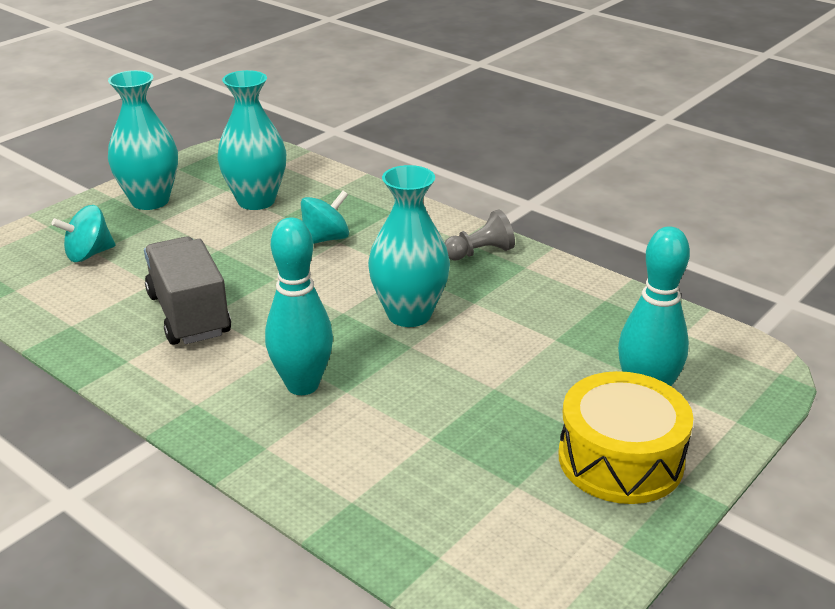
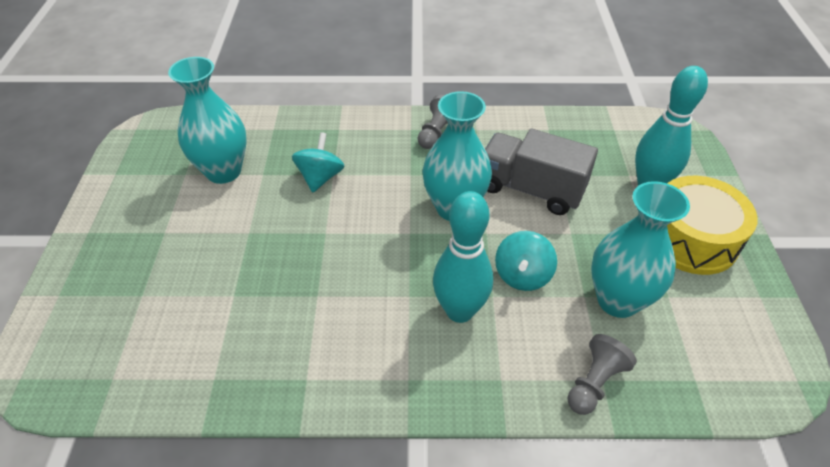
camera: 40 degrees left, 15 degrees up
(88, 254) = (139, 301): turquoise spinning top -> turquoise spinning top (522, 275)
(150, 201) = (129, 218): turquoise vase -> turquoise vase (618, 300)
(189, 314) = (301, 305): grey truck -> grey truck (531, 189)
(340, 498) = (594, 383): none -> grey pawn

